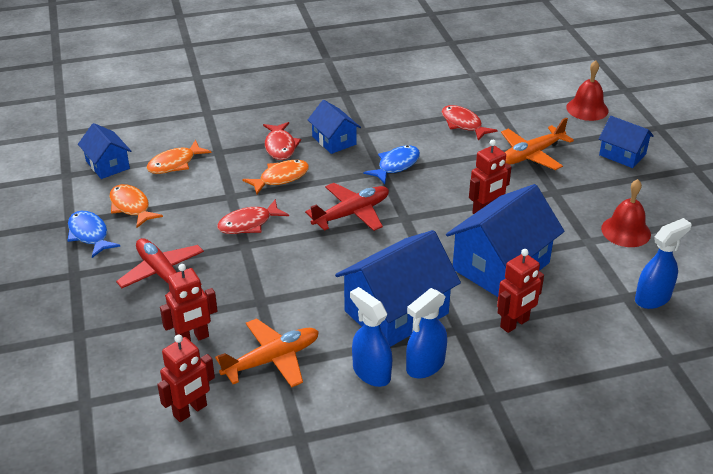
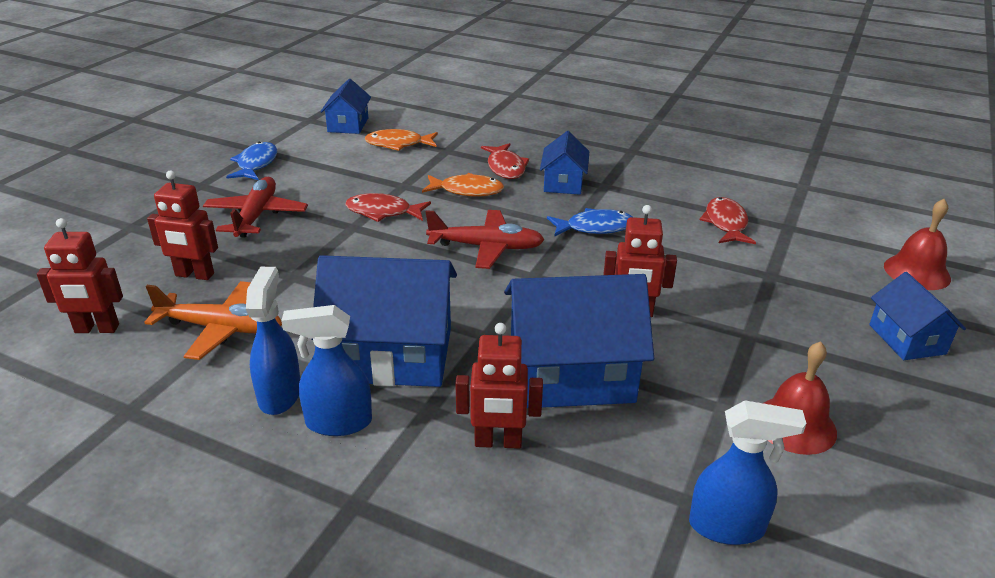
camera: 40 degrees right, 5 degrees down
(131, 207) = (316, 159): orange fish -> none
(280, 146) = (505, 167): red fish -> red fish turned 45 degrees counterclockwise
(531, 155) = (771, 285): orange plane -> none

